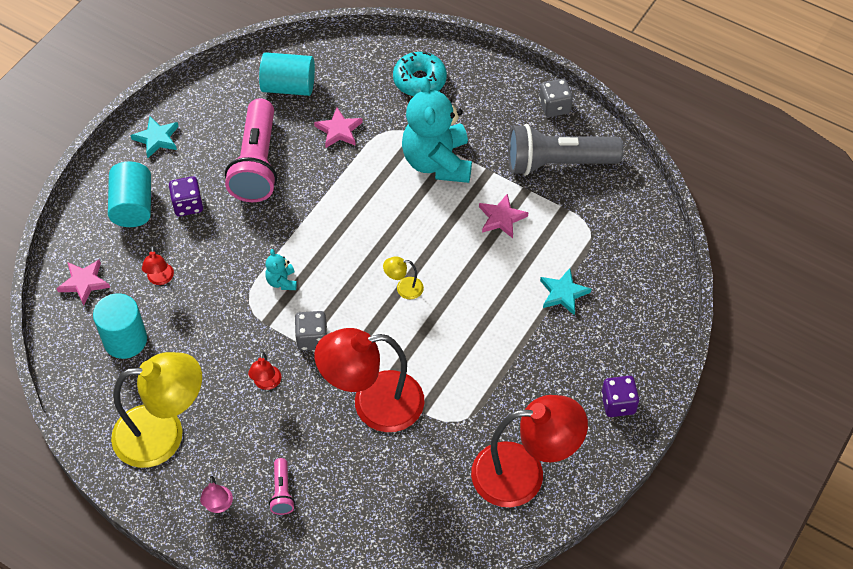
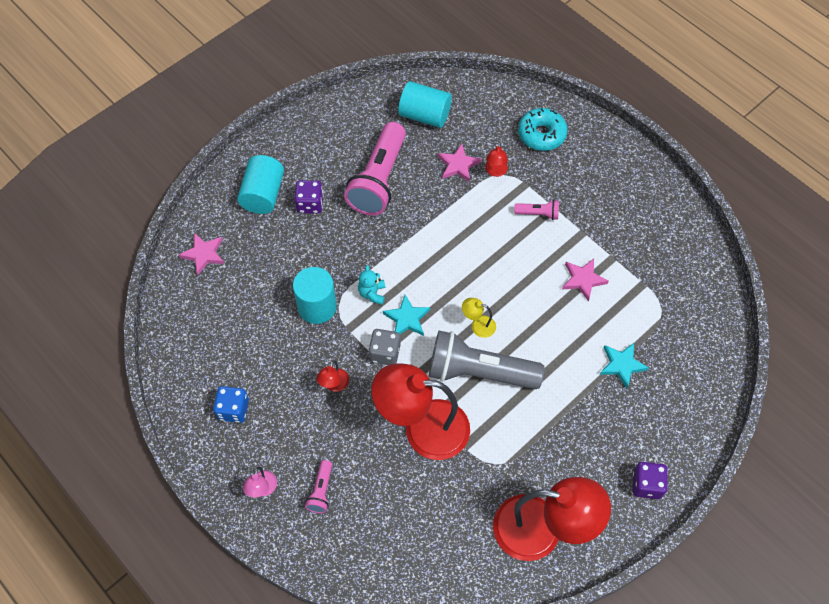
camera: 15 degrees right, 5 degrees up
(125, 340) = (224, 315): turquoise cylinder -> turquoise cylinder (317, 307)
(157, 138) = (299, 138): turquoise star -> turquoise star (407, 318)
(160, 279) = (268, 266): red lamp -> red lamp (495, 171)
(163, 434) = (233, 410): yellow lamp -> blue dice
(437, 162) = (538, 214): turquoise teddy bear -> pink flashlight
(554, 107) = (657, 185): grey dice -> none
(558, 163) = (647, 239): grey flashlight -> grey flashlight (479, 372)

